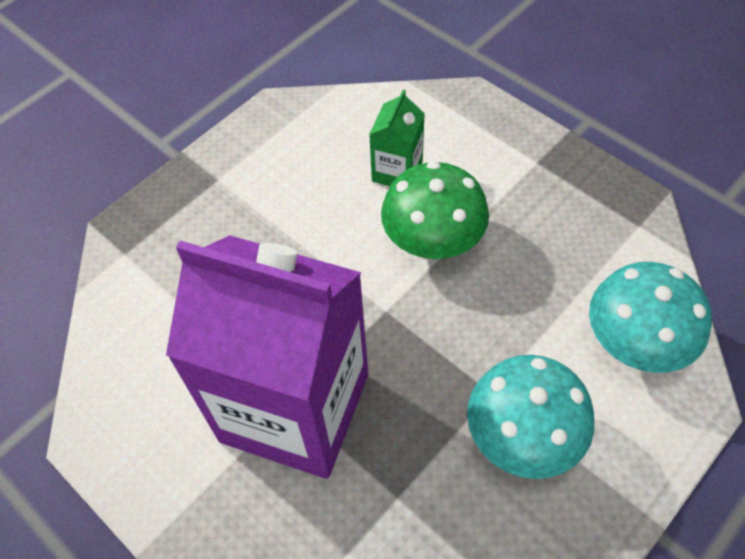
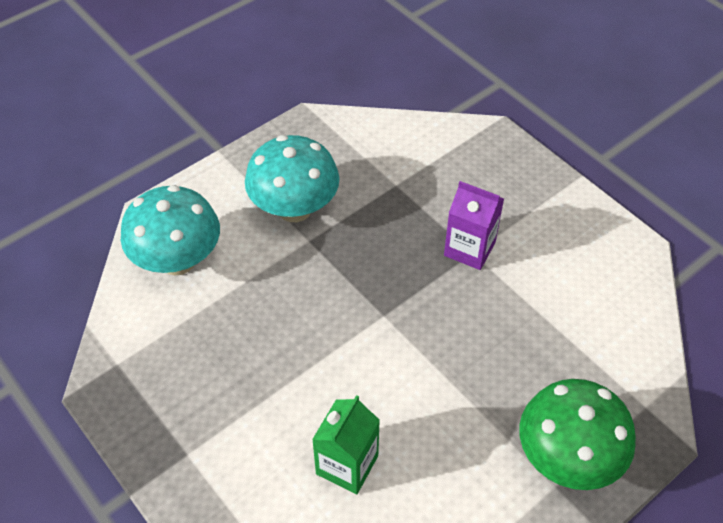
camera: 175 degrees left, 5 degrees down
(295, 407) = (469, 249): purple carton -> purple carton, size x0.42
(432, 242) = (326, 374): green mushroom -> green mushroom (567, 458)

